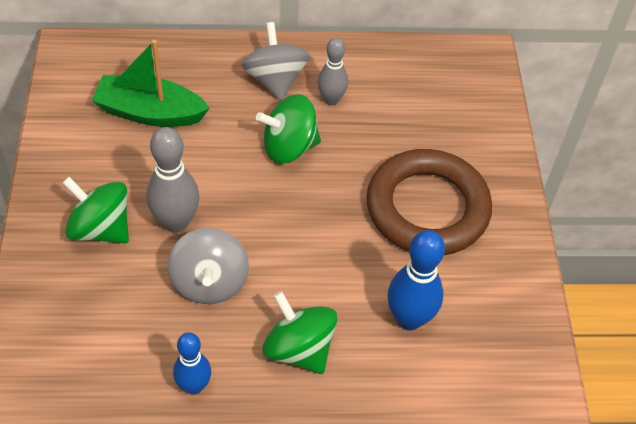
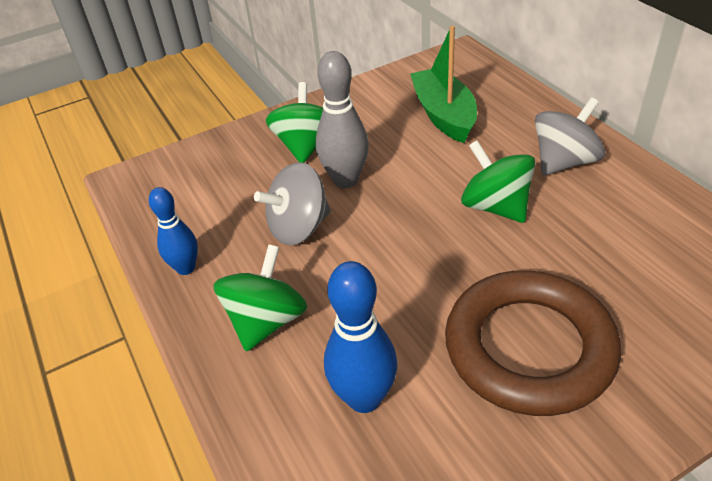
camera: 70 degrees right, 10 degrees down
(331, 99) = (587, 207): grey bowling pin -> none

